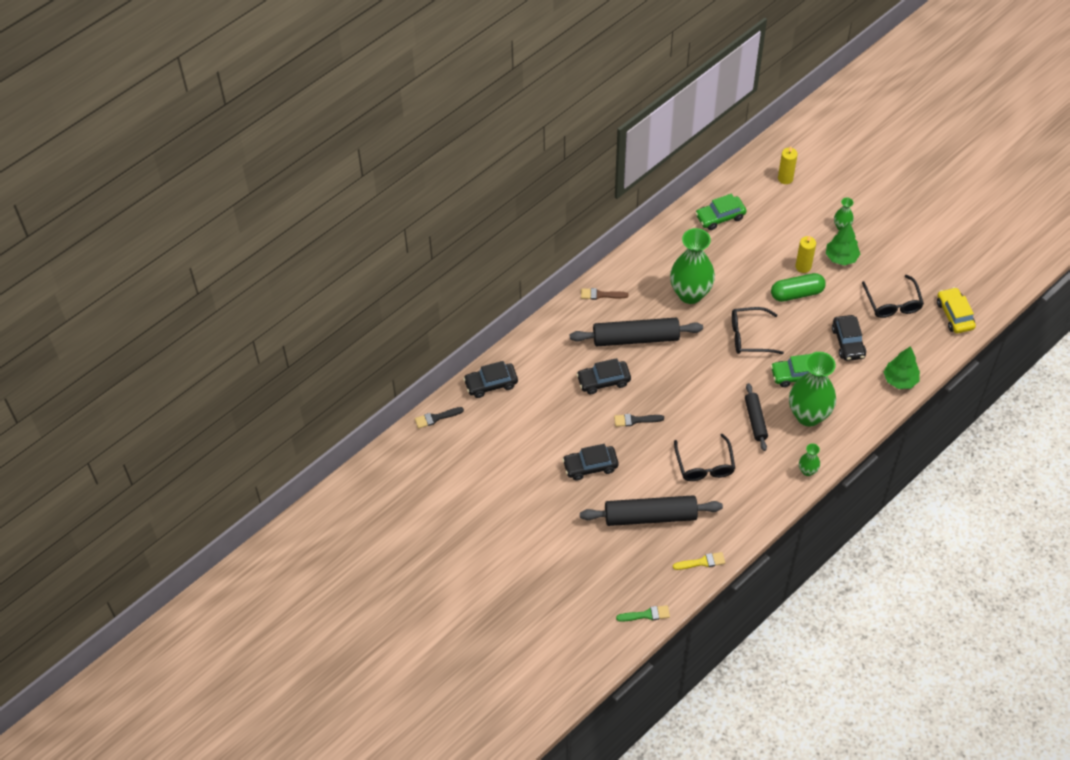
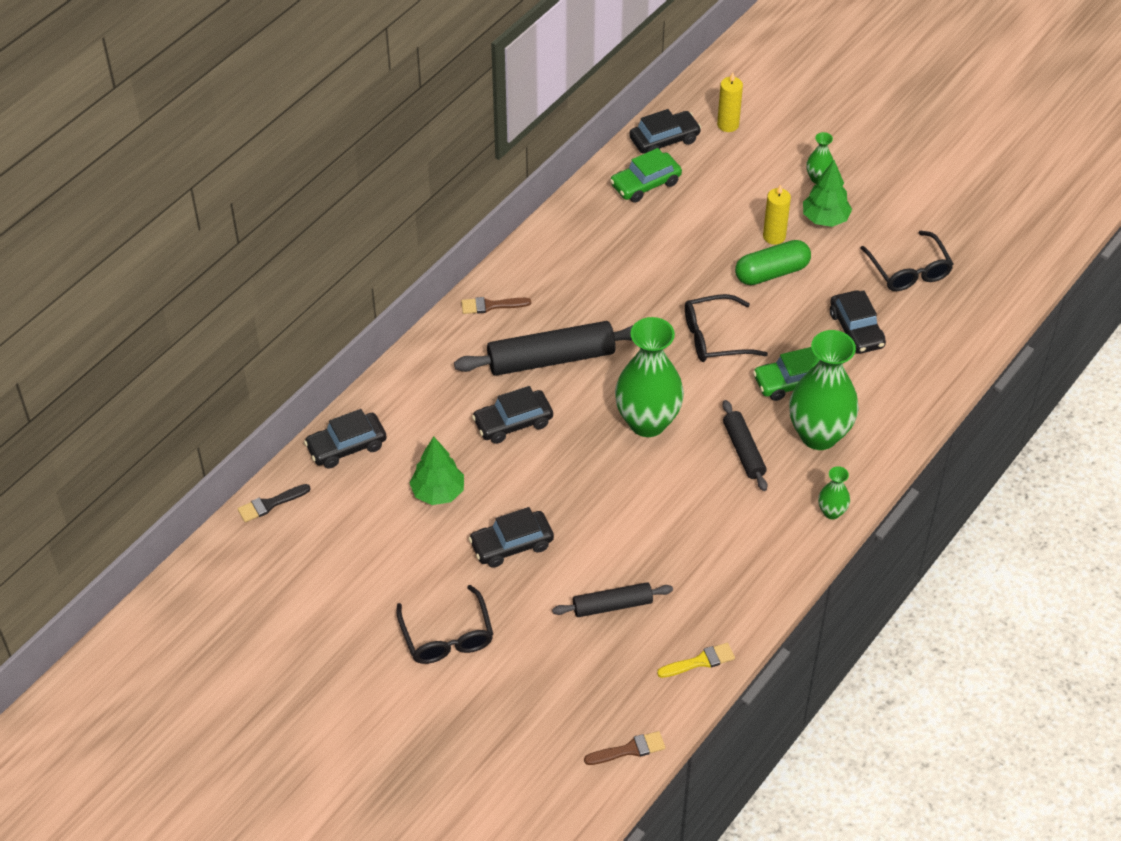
camera: 10 degrees left, 5 degrees down
(635, 420) = (568, 472): black brush -> none
(646, 615) = (629, 749): green brush -> brown brush
(650, 516) = (612, 605): black rolling pin -> black rolling pin, size x0.57
(690, 294) = (620, 290): green vase -> green vase (647, 422)
(704, 465) = (680, 523): black glasses -> black glasses (447, 637)
(738, 185) = (664, 140): none -> black car
(900, 380) = (939, 371): green tree -> green tree (438, 492)
(954, 315) = (998, 276): yellow car -> none

